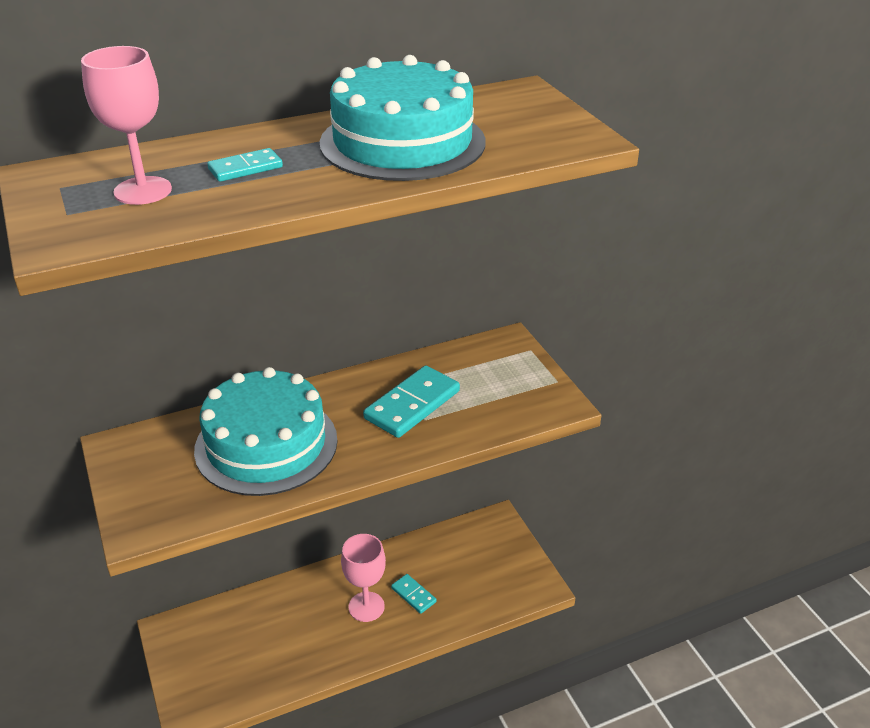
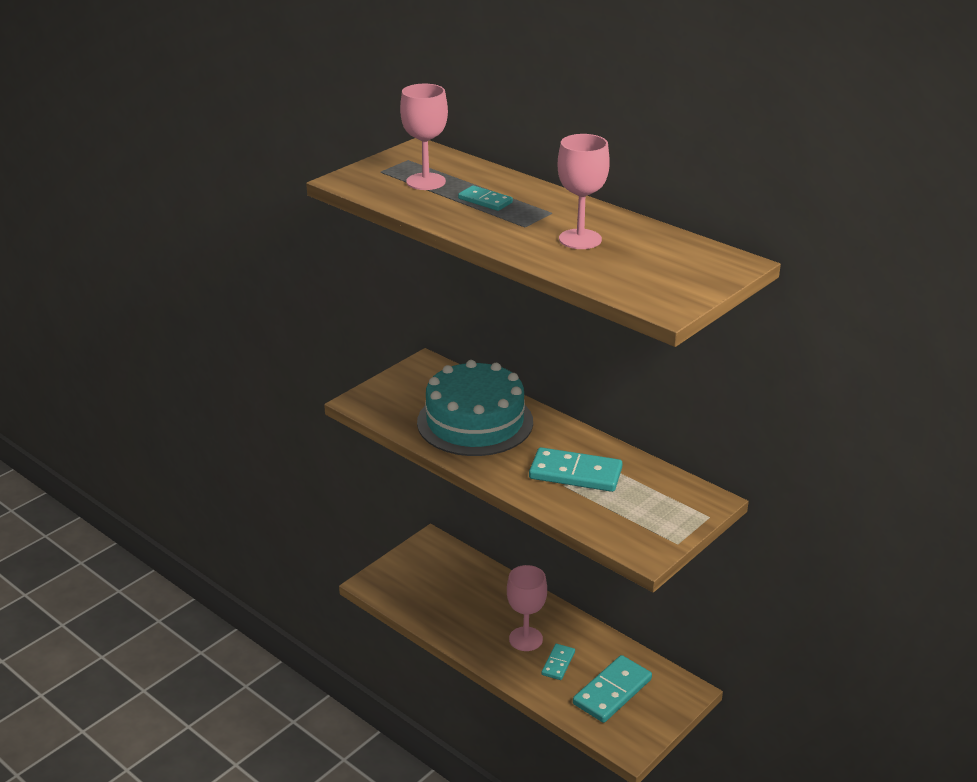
camera: 65 degrees right, 5 degrees down
(402, 142) = (580, 239): turquoise cake -> pink goblet
(470, 570) = (612, 691): none -> turquoise domino

